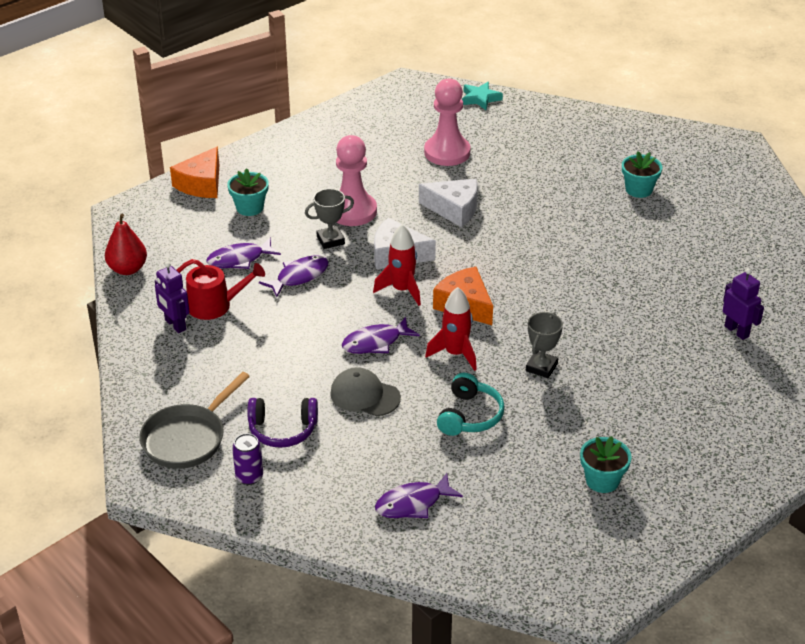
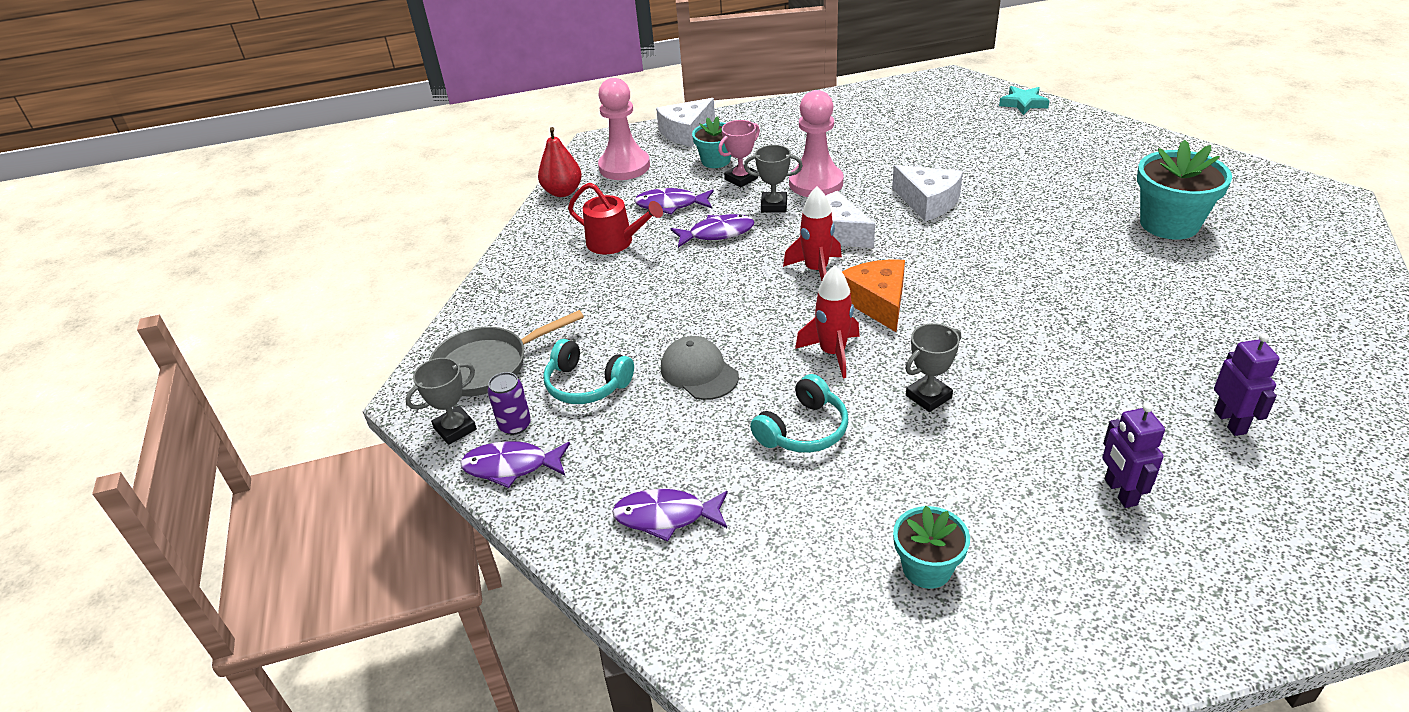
camera: 30 degrees right, 0 degrees up
(175, 325) = (564, 251): purple robot -> purple robot (1120, 492)
(201, 184) = (686, 132): orange cheese -> white cheese
(202, 494) = (455, 429): none -> grey trophy
(282, 430) = (586, 384): purple headphones -> turquoise headphones
(285, 221) = (741, 179): none -> pink trophy
(375, 342) = (750, 318): purple fish -> purple fish (511, 466)
(447, 152) = (954, 147): pink pawn -> pink pawn (624, 167)
(639, 189) = (1169, 224): turquoise flower pot -> turquoise flower pot, size x1.64

